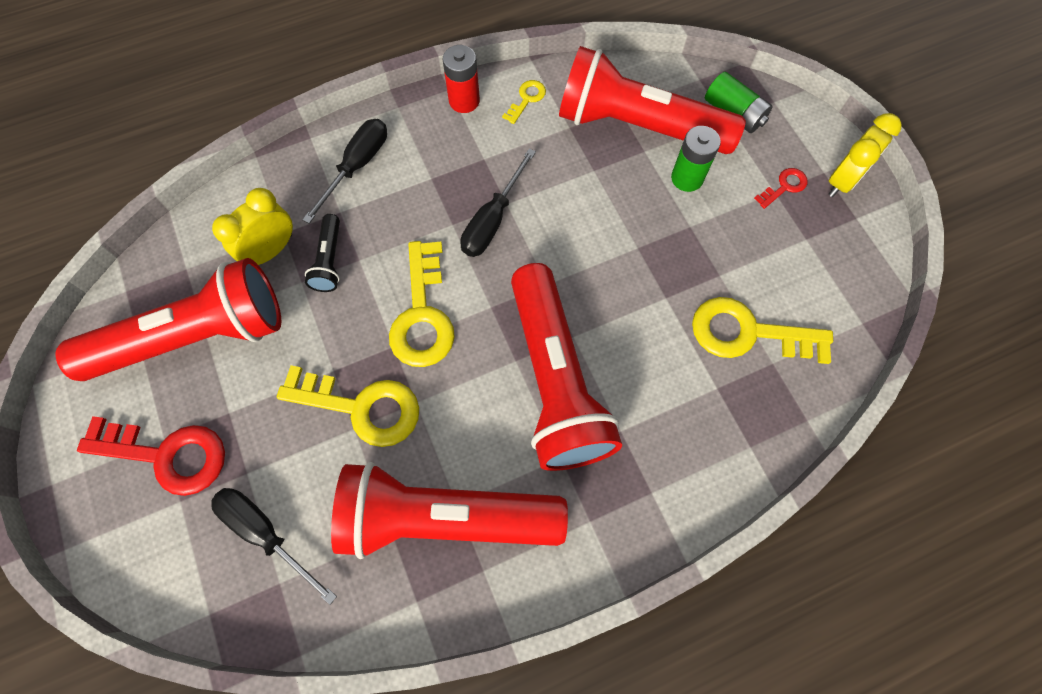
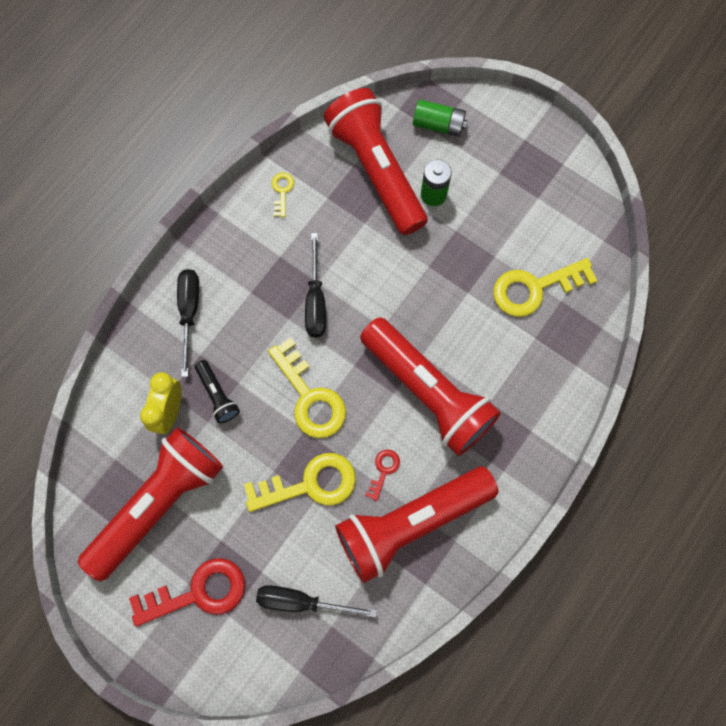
camera: 30 degrees left, 5 degrees up
(464, 101) = (236, 217): red battery -> none
(638, 126) = (376, 171): red flashlight -> red flashlight turned 75 degrees clockwise
(784, 187) = (503, 166): red key -> red key (383, 471)
(842, 181) = (540, 140): yellow clock -> none

